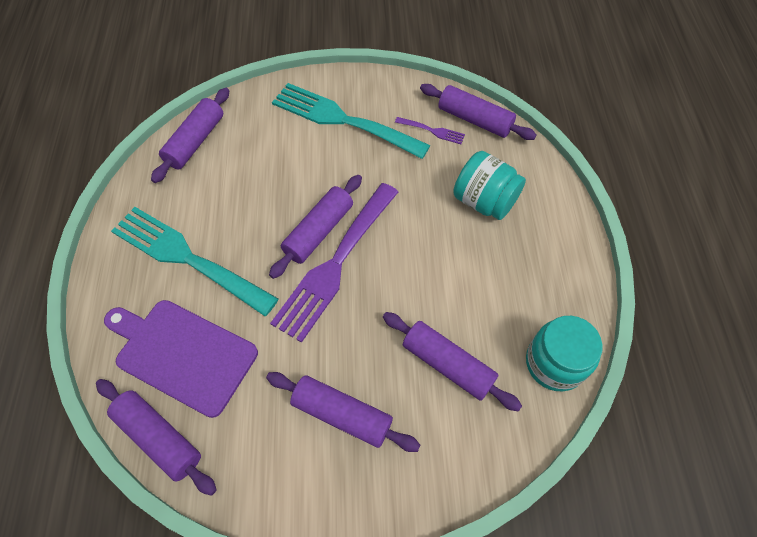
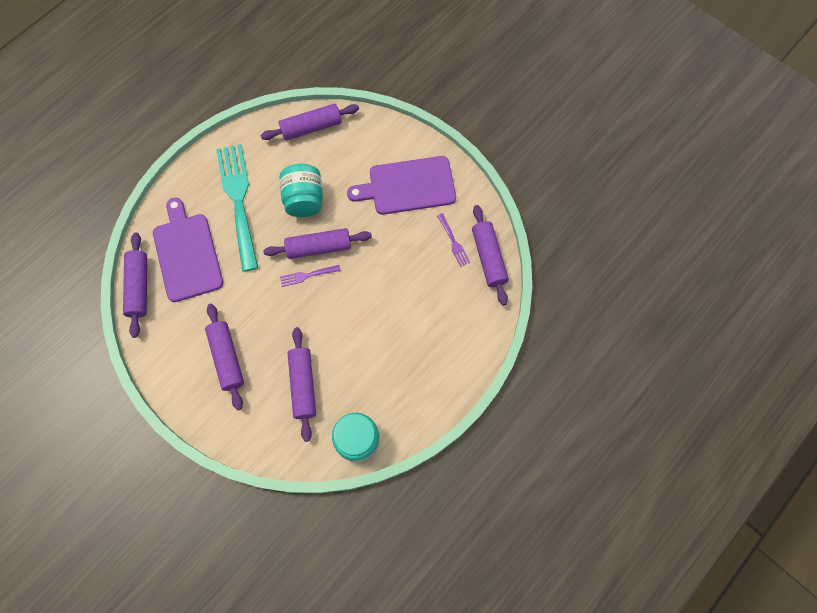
camera: 45 degrees right, 10 degrees up
(335, 264) = (307, 275): purple fork -> purple fork, size x0.42
(342, 120) = (408, 186): turquoise fork -> purple cutting board
(484, 201) = (430, 315): turquoise jar -> turquoise jar (304, 200)

